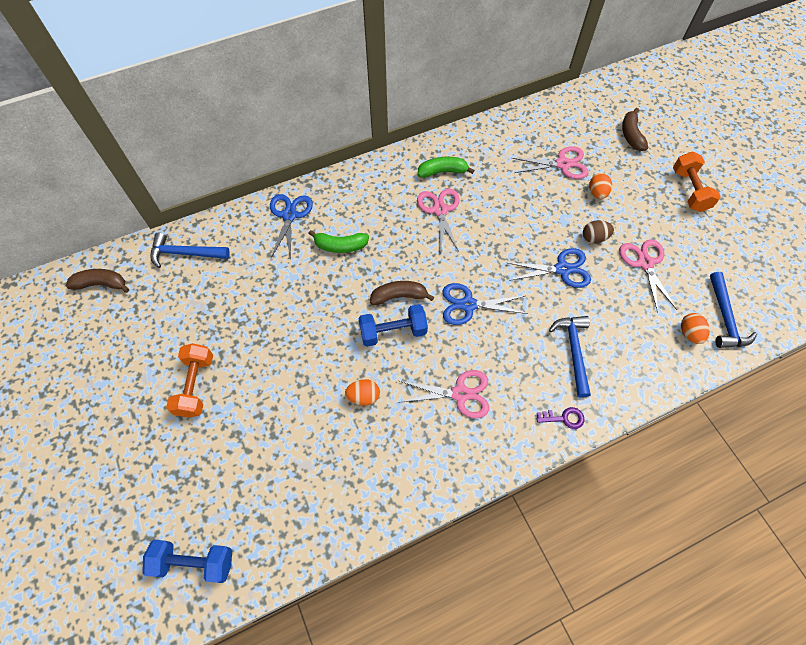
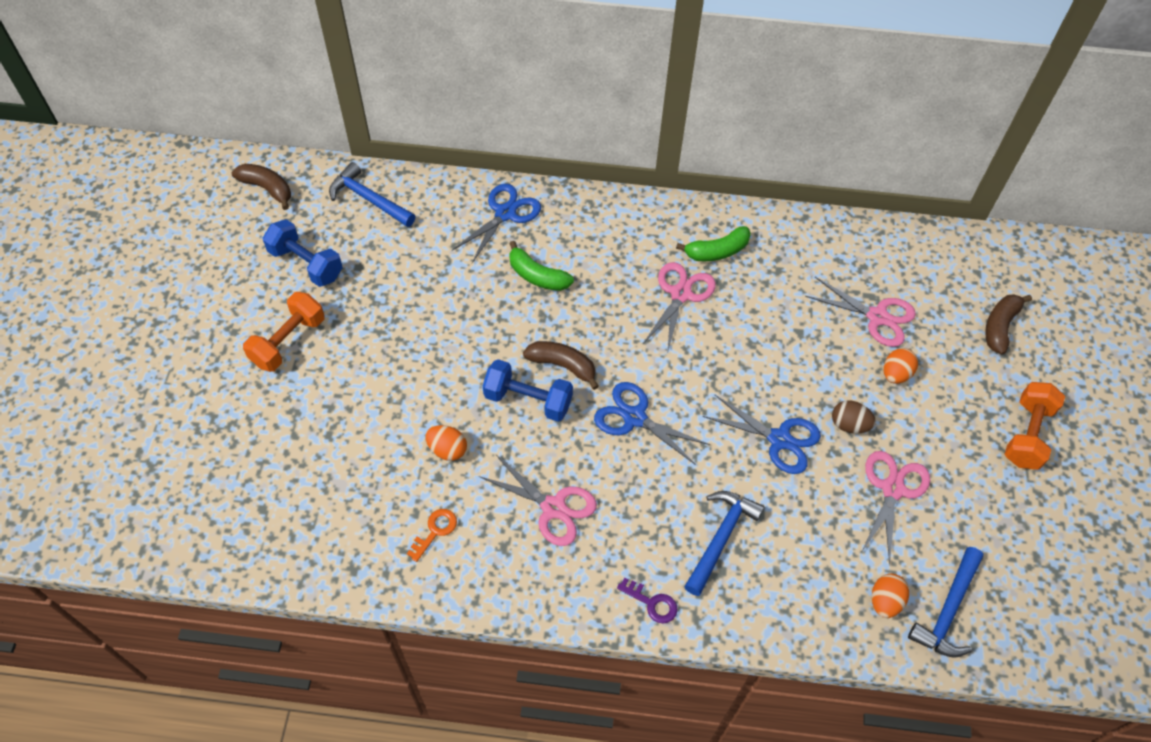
camera: 30 degrees right, 5 degrees down
(194, 562) = (174, 511): blue dumbbell -> blue dumbbell (306, 264)
(395, 457) = (435, 531): none -> orange key
(442, 171) = (717, 251): green banana -> green banana turned 135 degrees clockwise

